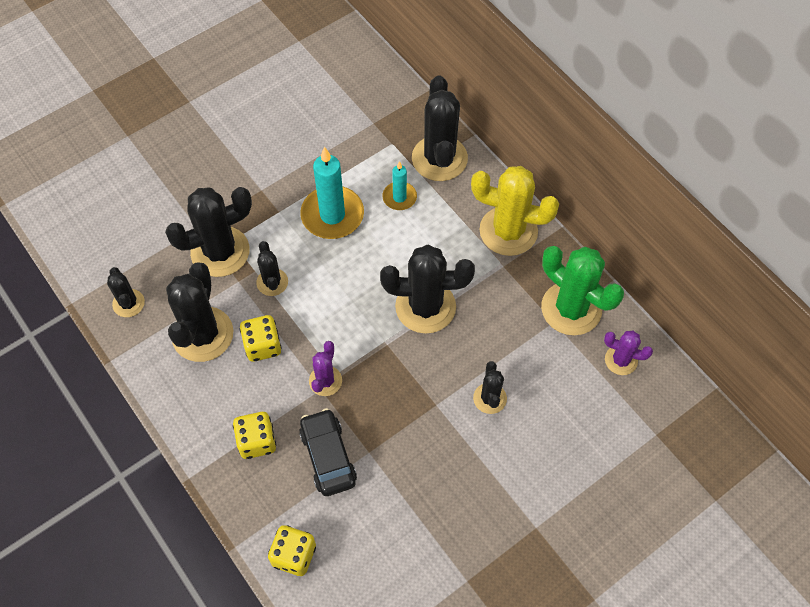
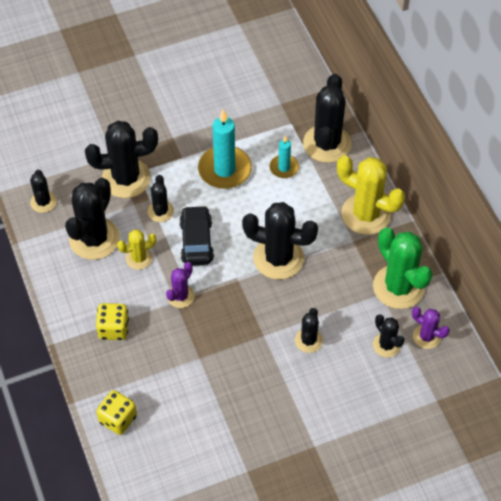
camera: 15 degrees right, 5 degrees down
(262, 346) = (139, 258): yellow dice -> yellow cactus
(328, 456) = (166, 353): black car -> black car (196, 241)
(579, 381) = (386, 345): none -> black cactus

